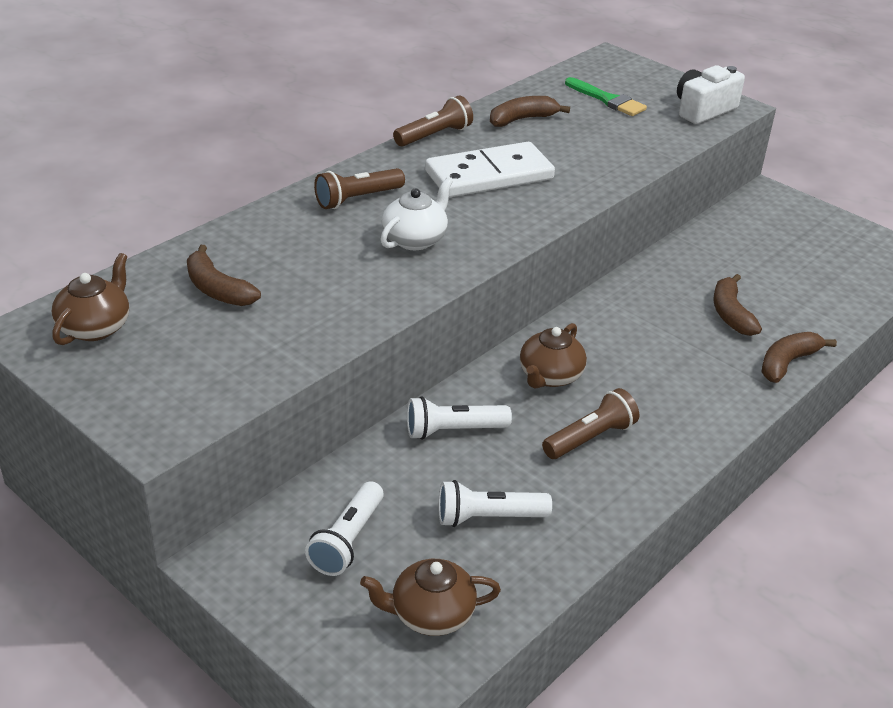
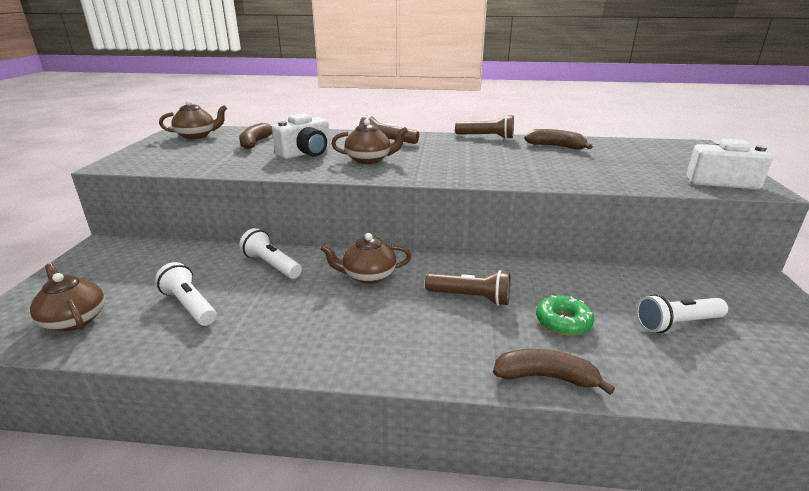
camera: 55 degrees right, 10 degrees down
(327, 270) = (306, 153): none -> white camera
(347, 540) = (137, 270): white flashlight -> white flashlight (677, 324)
(415, 239) = (369, 160): white teapot -> brown teapot
(489, 175) = (474, 156): white domino -> none
(590, 438) = (315, 314): brown flashlight -> brown flashlight (470, 297)
(607, 100) = (642, 156): green brush -> none
(730, 314) = (563, 321): brown banana -> green donut

